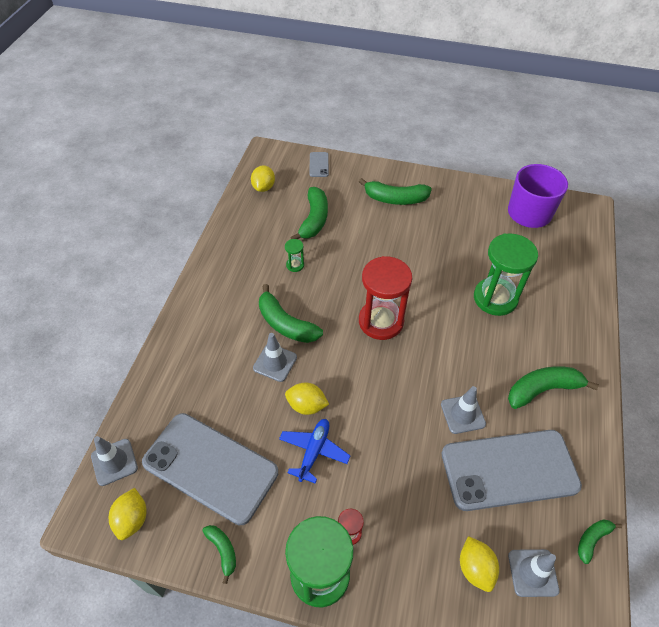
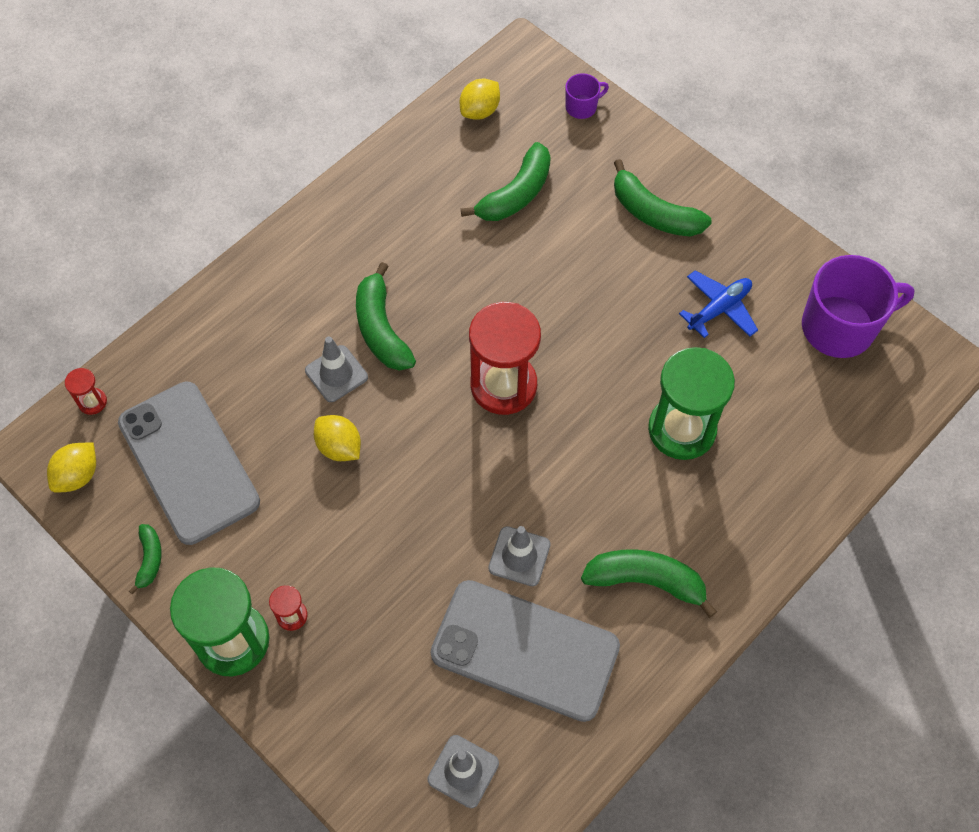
camera: 30 degrees right, 10 degrees up
(114, 462) = (92, 402): grey traffic cone -> red hourglass
(295, 265) = (446, 251): green hourglass -> none
(314, 451) = (312, 505): blue plane -> blue plane (719, 309)
(319, 165) = (582, 107): grey phone -> purple mug
(475, 568) = (402, 729): yellow lemon -> none
(592, 540) = (560, 779): green banana -> none

